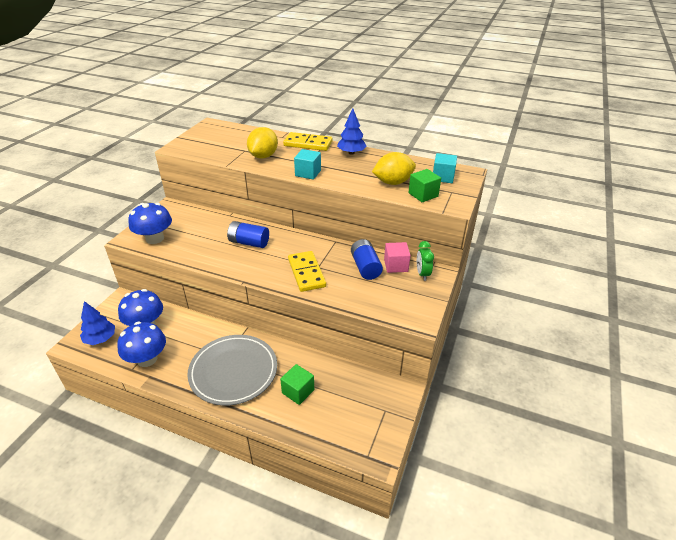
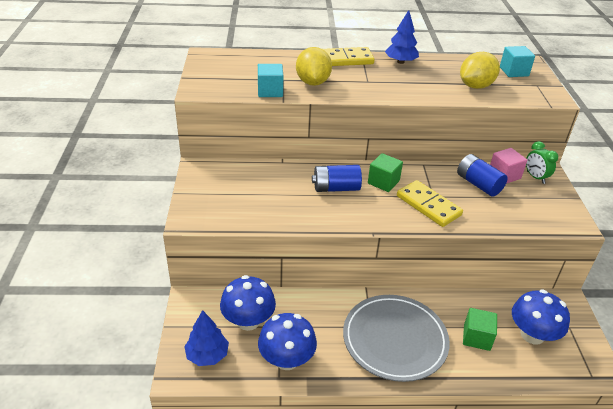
camera: 25 degrees left, 0 degrees up
(155, 238) = (221, 210): blue mushroom -> blue mushroom (532, 334)
(308, 173) = (382, 92): turquoise cube -> turquoise cube (270, 91)
(423, 195) = (516, 93): green cube -> green cube (383, 182)

